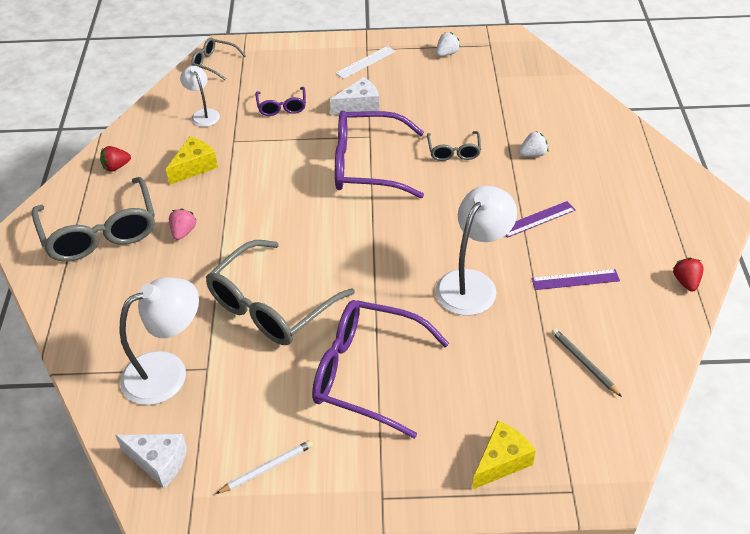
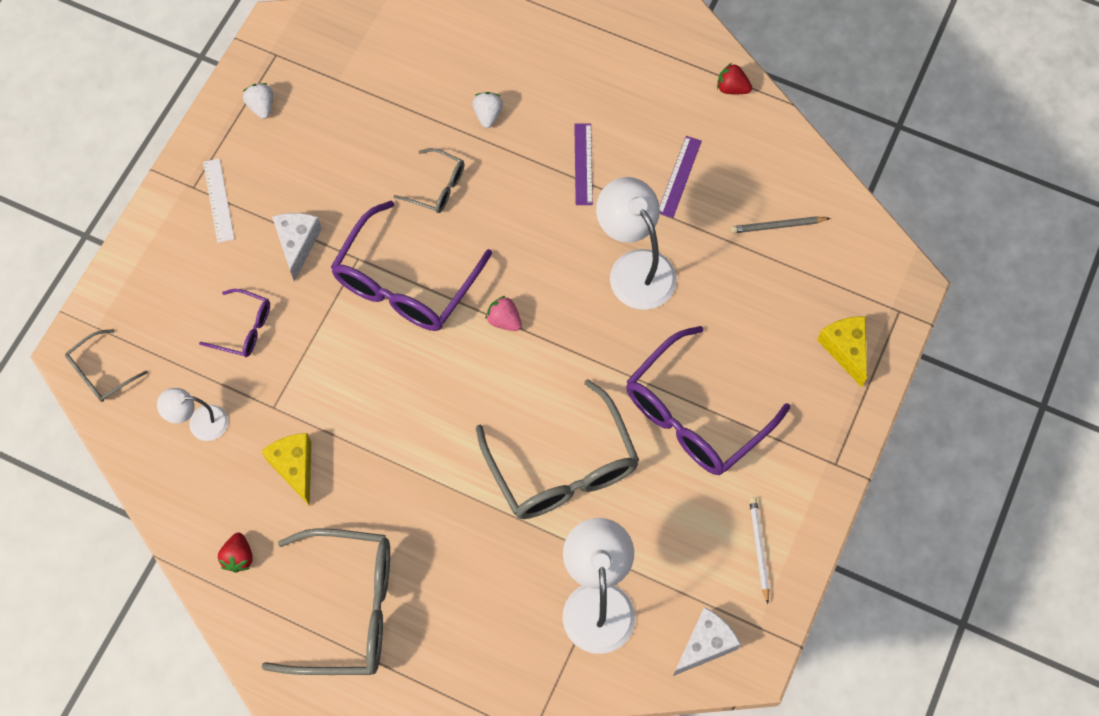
camera: 65 degrees left, 20 degrees up
(183, 232) = (400, 517): pink strawberry -> pink strawberry (504, 320)

